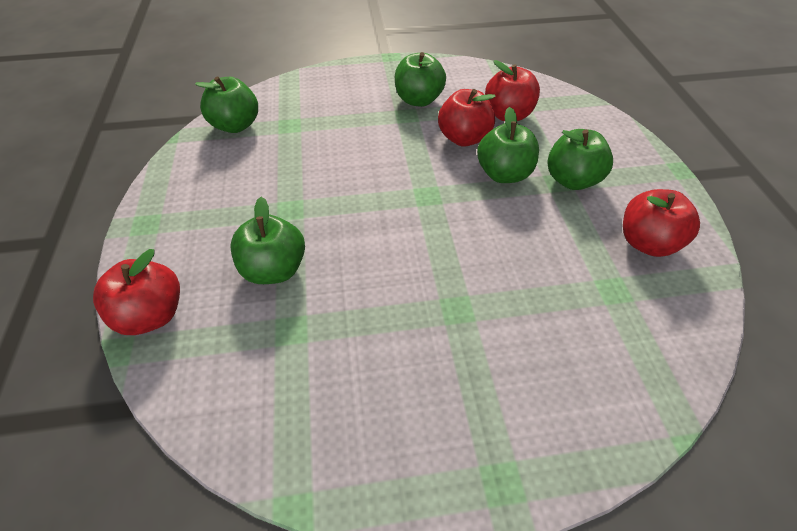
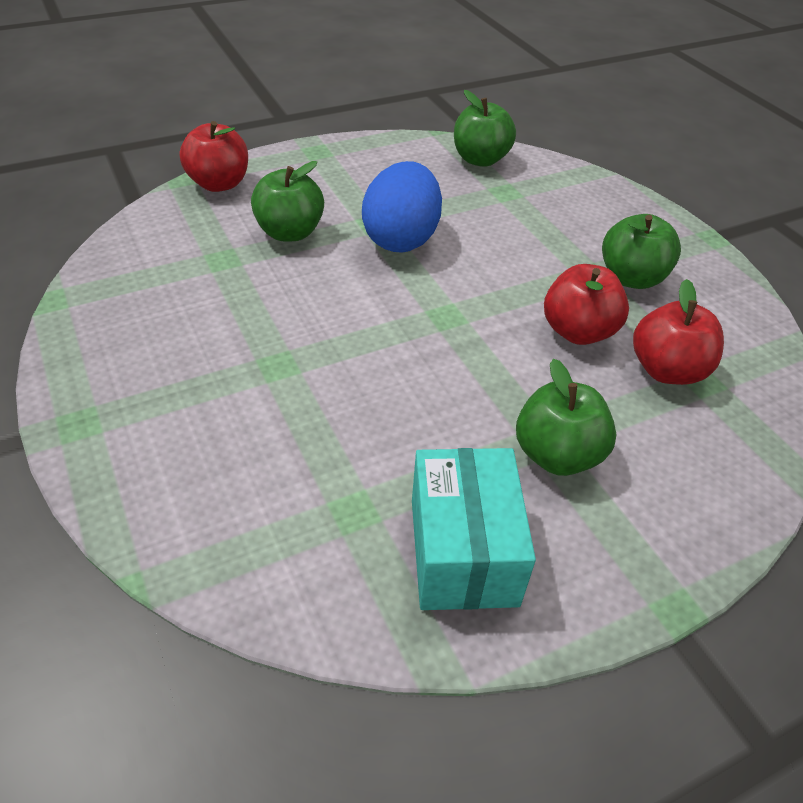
camera: 70 degrees right, 5 degrees down
(322, 197) = (401, 239): none -> blue egg
(503, 174) = (526, 379): green apple -> none
(646, 242) = (463, 551): red apple -> turquoise box

